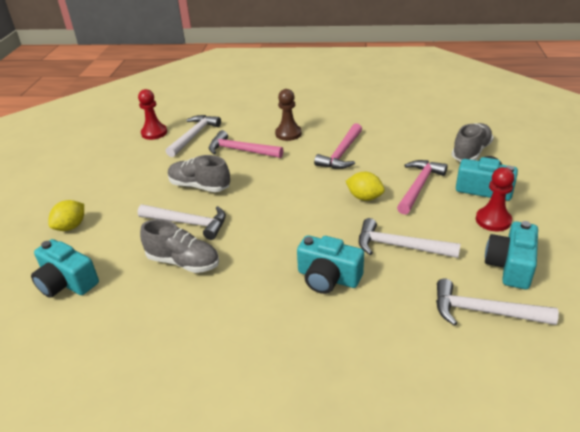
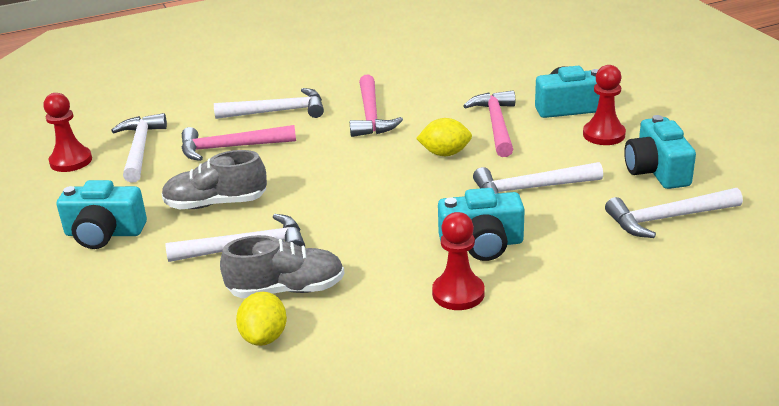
camera: 30 degrees left, 5 degrees down
(67, 282) = (143, 367): turquoise camera -> turquoise camera (104, 233)
(71, 227) = (70, 307): yellow lemon -> yellow lemon (264, 337)
(279, 310) = (458, 293): none -> red pawn
(288, 134) = (277, 111): brown pawn -> white hammer
(471, 152) = (521, 75): grey shoe -> none

